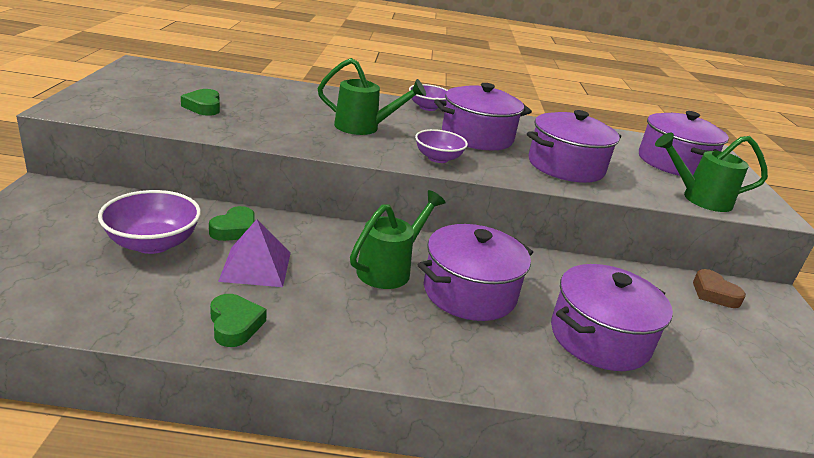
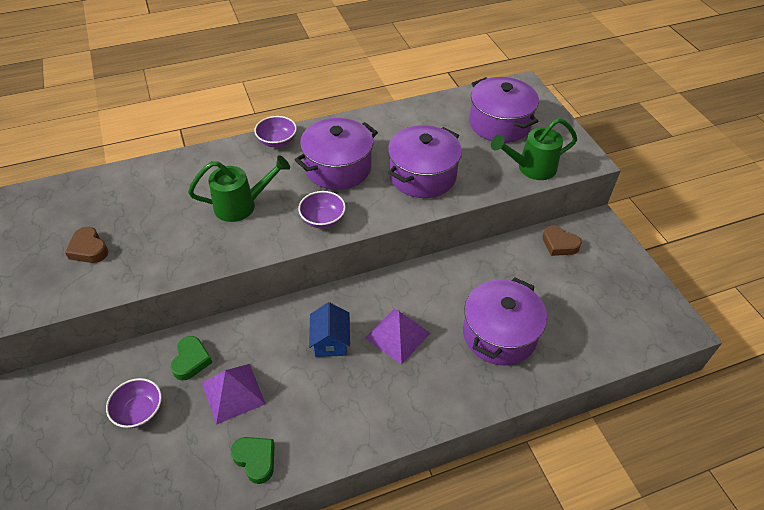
camera: 20 degrees left, 20 degrees up
(153, 243) = (139, 411): purple bowl -> purple bowl, size x0.66
(203, 107) = (89, 249): green heart -> brown heart
(389, 269) = (330, 341): green watering can -> blue house
(469, 292) = (397, 335): purple pot -> purple pyramid

